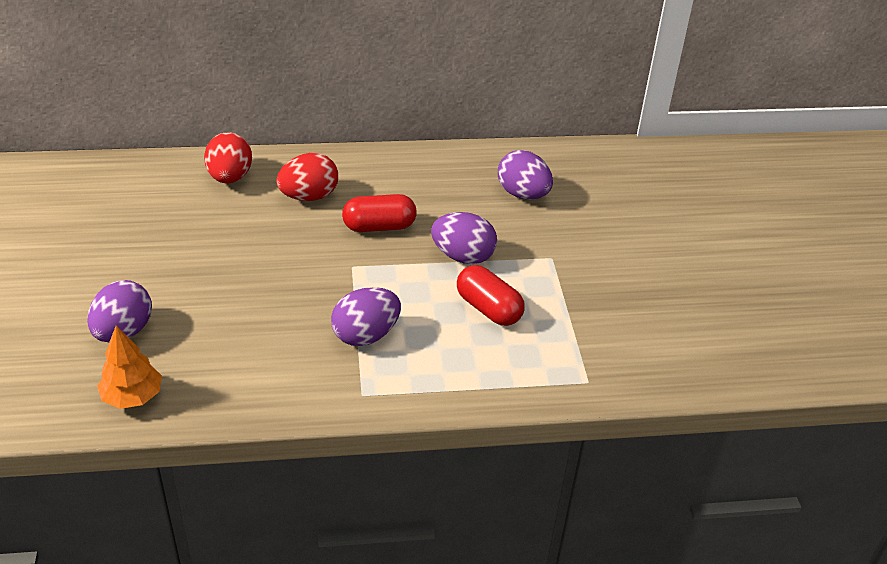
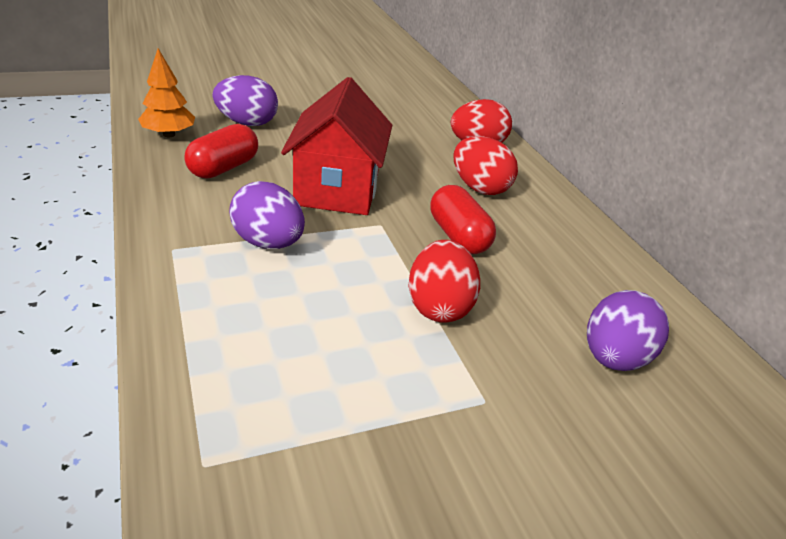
camera: 75 degrees right, 5 degrees down
(290, 283) = (337, 190): none -> red house
(463, 256) = (439, 307): purple egg -> red egg
(488, 309) = (343, 338): red capsule -> red capsule (223, 168)

